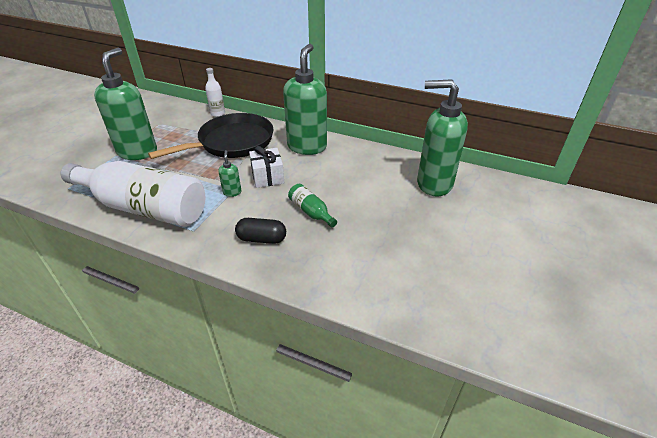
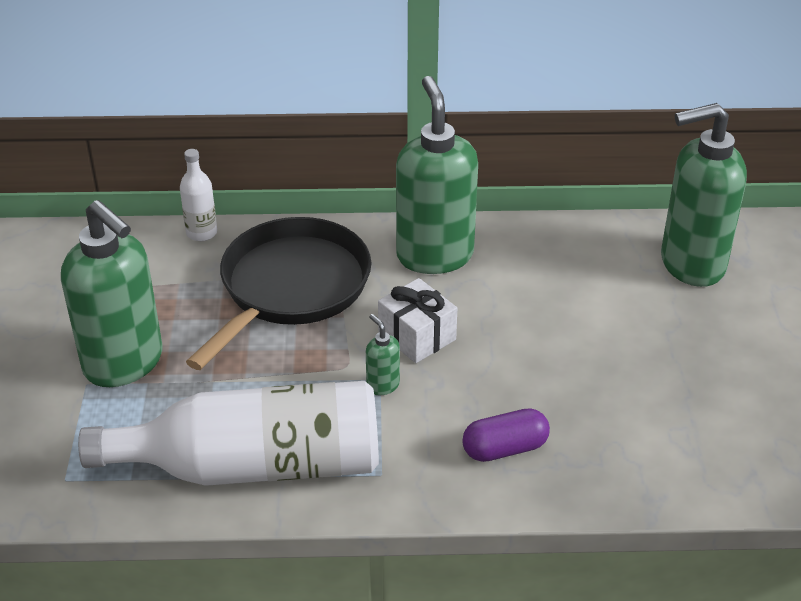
camera: 25 degrees left, 0 degrees up
(137, 152) = (124, 363): green soap dispenser -> green soap dispenser turned 150 degrees clockwise
(262, 239) = (505, 449): black capsule -> purple capsule
(311, 212) = (542, 376): green bottle -> none

